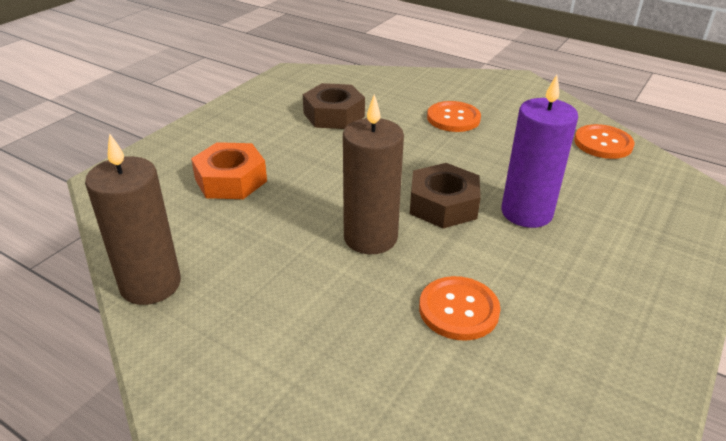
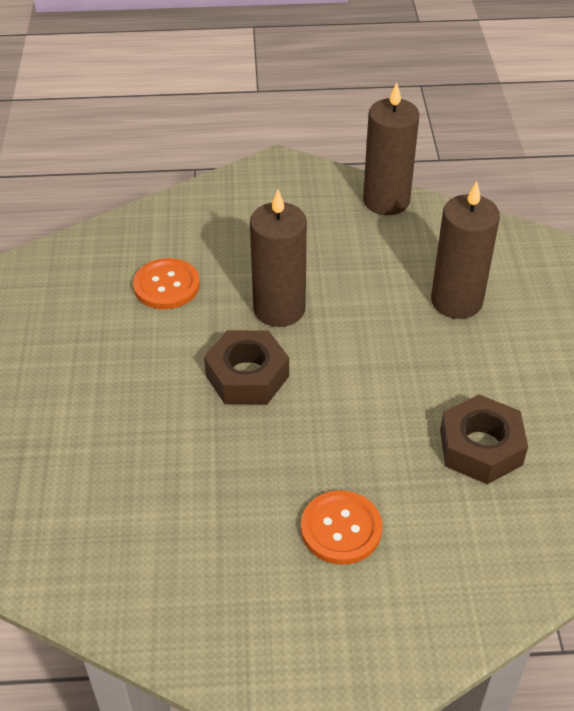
camera: 145 degrees right, 10 degrees up
(230, 180) = (456, 301): orange nut -> brown candle
(526, 212) = (164, 408): purple candle -> none
(603, 143) = (125, 587): orange button -> none

